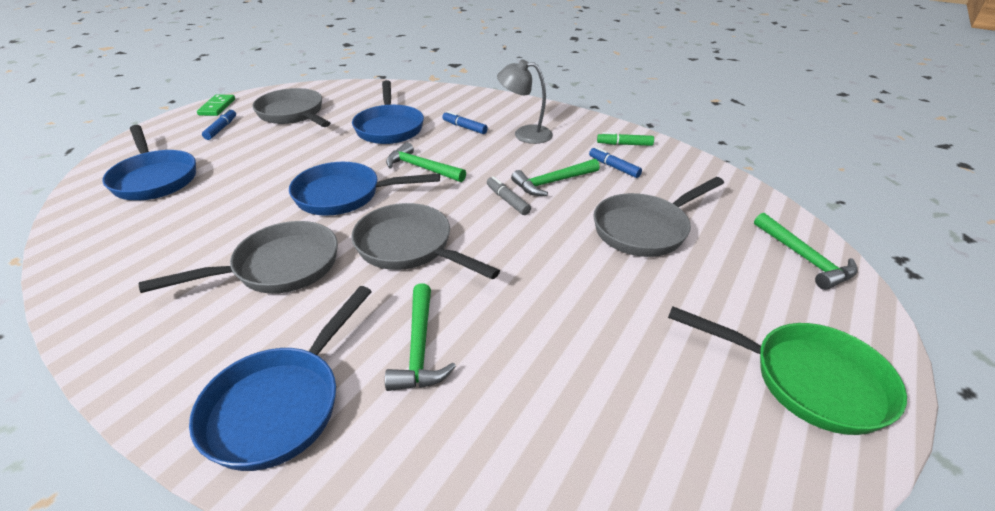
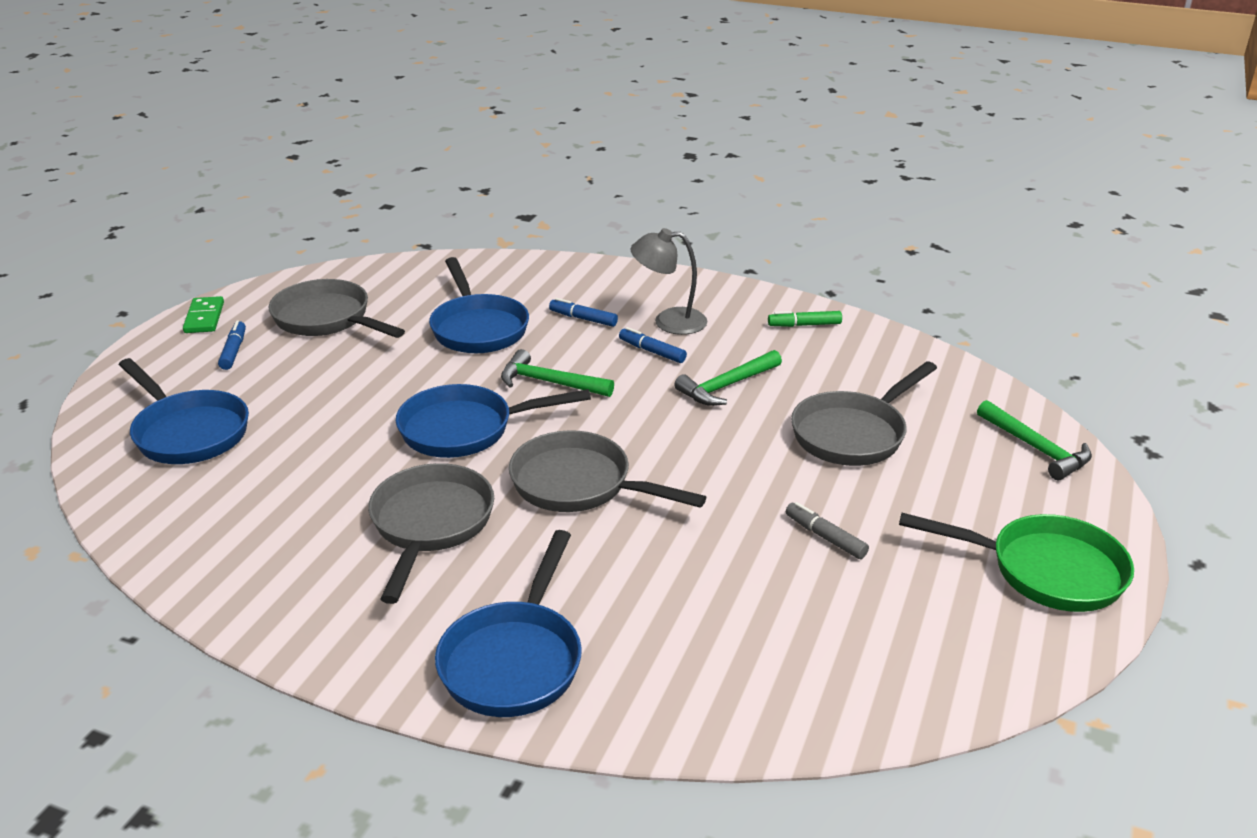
camera: 10 degrees left, 5 degrees down
(279, 267) = (430, 525): grey pan -> grey pan turned 45 degrees counterclockwise
(419, 347) = (638, 589): green hammer -> none
(507, 200) = (677, 415): grey marker -> grey marker (825, 537)
(614, 167) = (798, 358): blue marker -> blue marker (652, 351)

